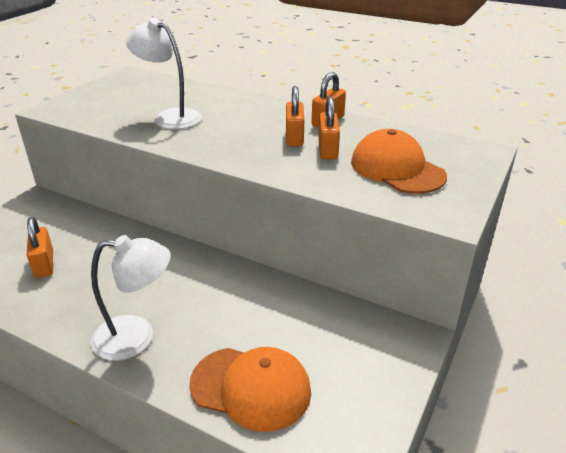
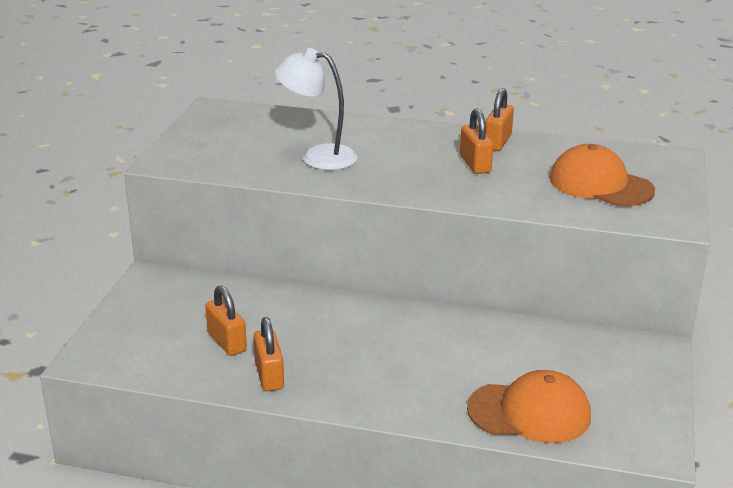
camera: 15 degrees left, 5 degrees down
(136, 337) = (387, 391): white lamp -> none
(327, 150) = (519, 173): orange padlock -> orange padlock (269, 376)

